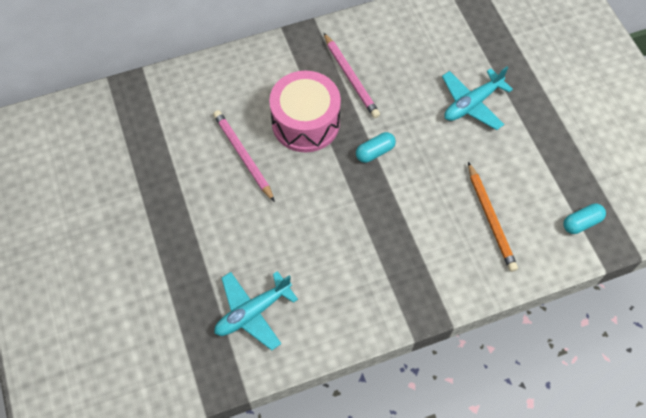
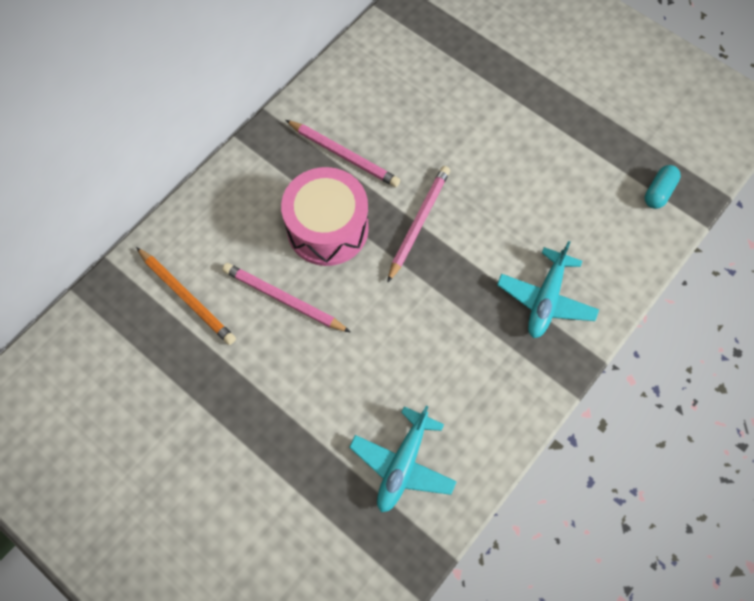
camera: 30 degrees left, 5 degrees up
(375, 152) = (418, 223): turquoise capsule -> pink pencil
(472, 104) = (482, 122): turquoise plane -> turquoise plane (545, 299)
(490, 218) = (573, 233): orange pencil -> orange pencil (187, 297)

